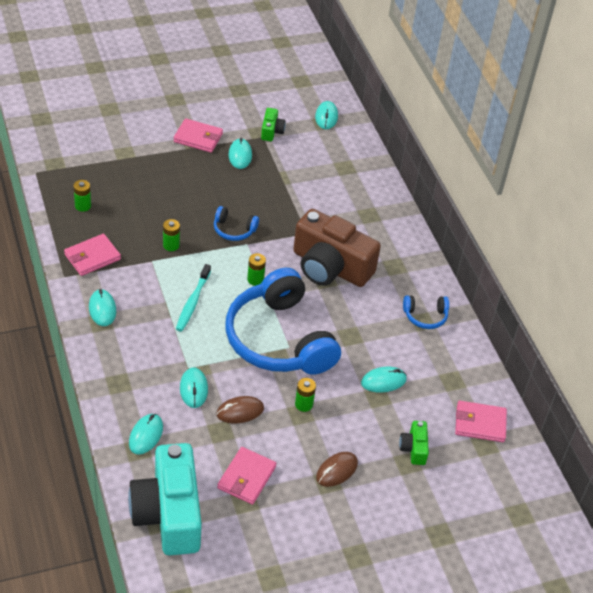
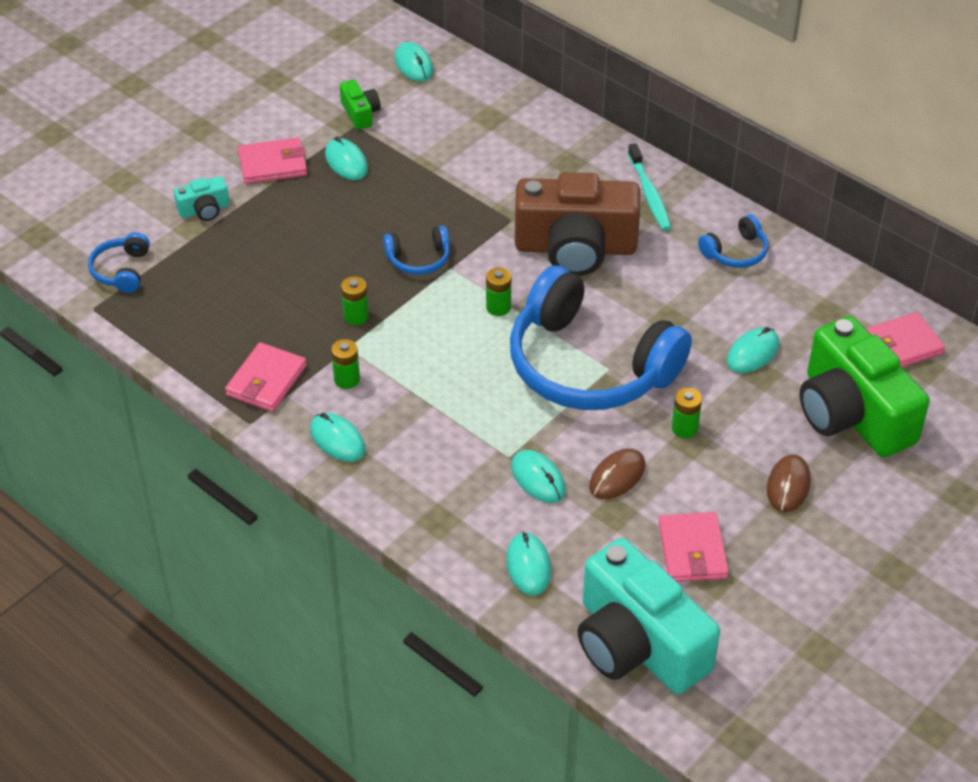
camera: 25 degrees left, 0 degrees up
(68, 159) = (121, 270): none -> blue headphones
(83, 206) = (196, 322): green battery -> green battery (347, 379)
(139, 146) = (204, 210): none -> turquoise camera
(192, 302) = (445, 373): turquoise toothbrush -> turquoise toothbrush (649, 194)
(414, 448) = (852, 413): green camera -> green camera, size x2.33

